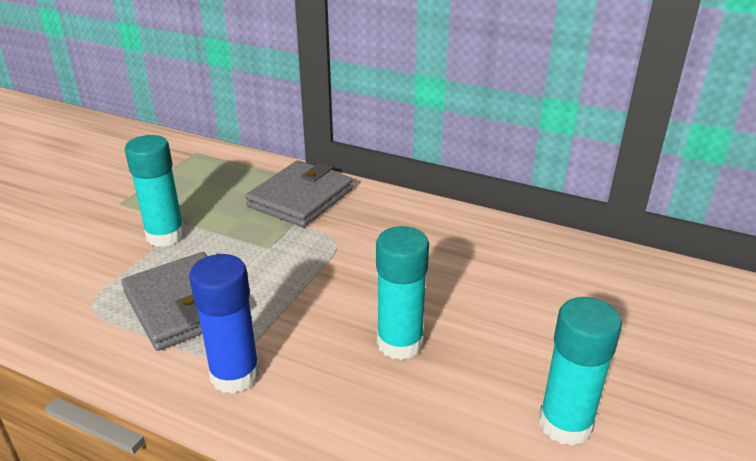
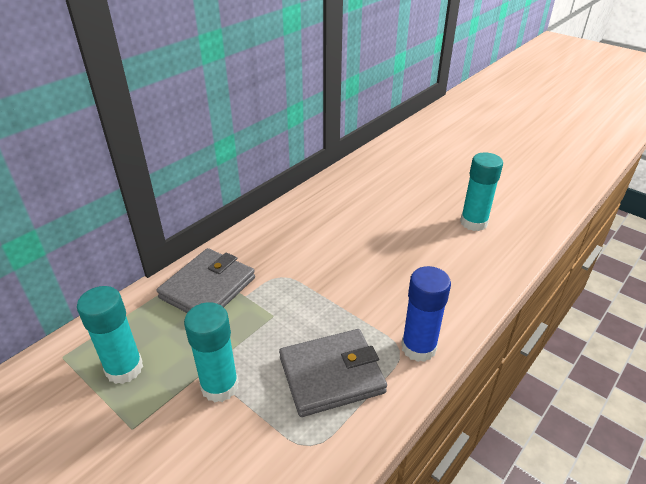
camera: 75 degrees left, 5 degrees up
(300, 198) = (208, 288): grey wallet -> grey wallet turned 75 degrees clockwise
(400, 343) = (403, 266): turquoise glue stick -> turquoise glue stick (124, 369)

